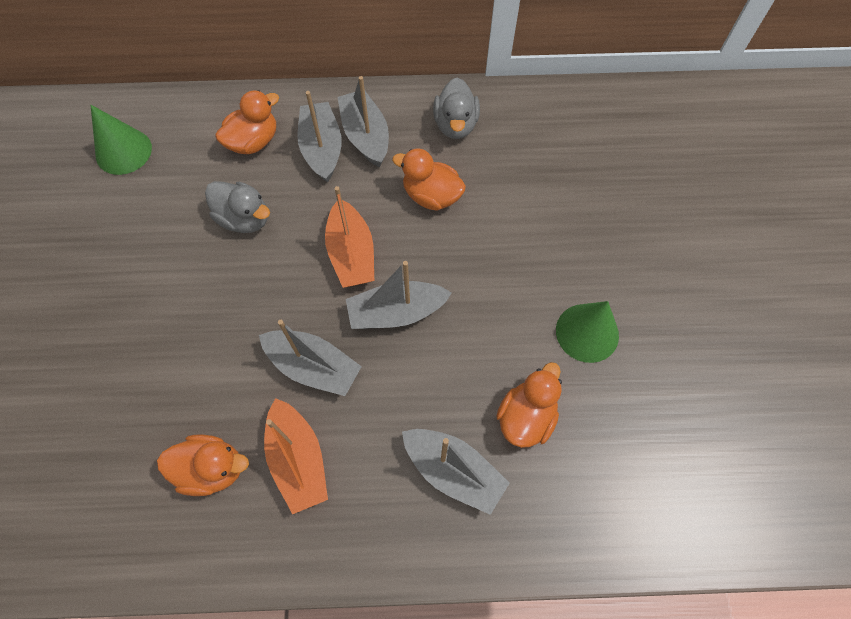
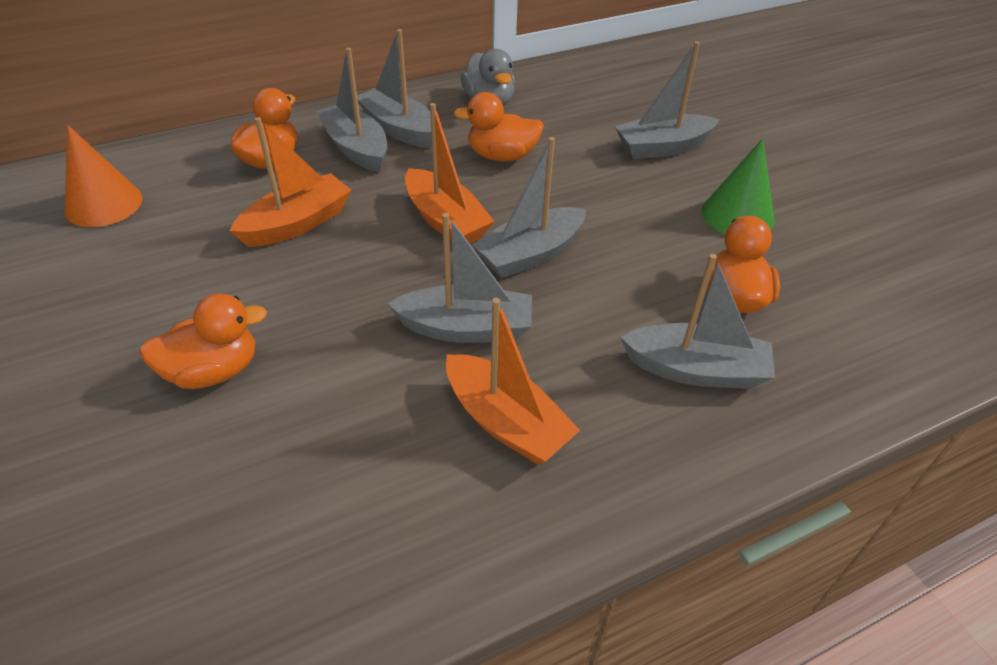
camera: 25 degrees left, 20 degrees down
(123, 151) = (104, 204): green cone -> orange cone
(212, 469) = (396, 471): orange duck -> orange duck (213, 371)
(244, 219) = (297, 224): grey duck -> orange boat
(573, 231) = (662, 147): none -> grey boat

